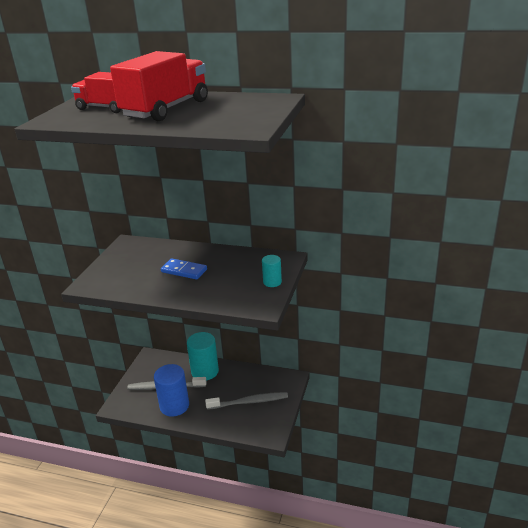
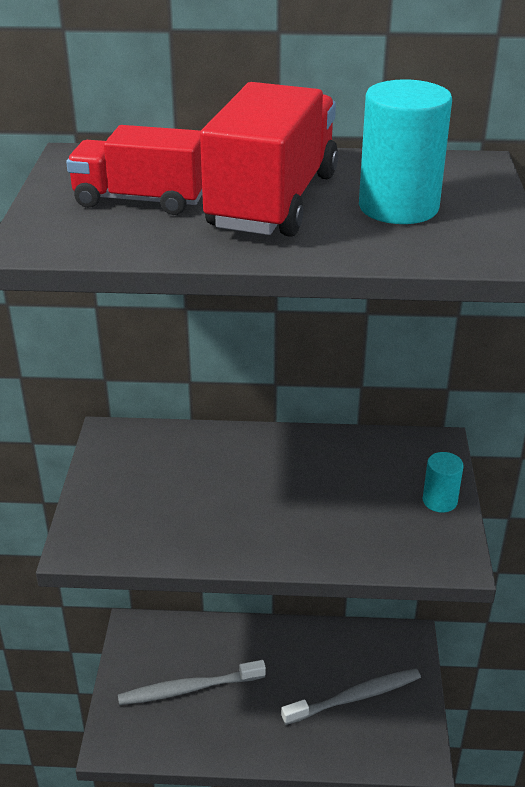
camera: 15 degrees left, 5 degrees up
(174, 406) = (222, 726): blue cylinder -> none
(184, 271) = (260, 491): blue domino -> none
(205, 371) = (250, 645): turquoise cylinder -> turquoise cylinder (398, 207)

